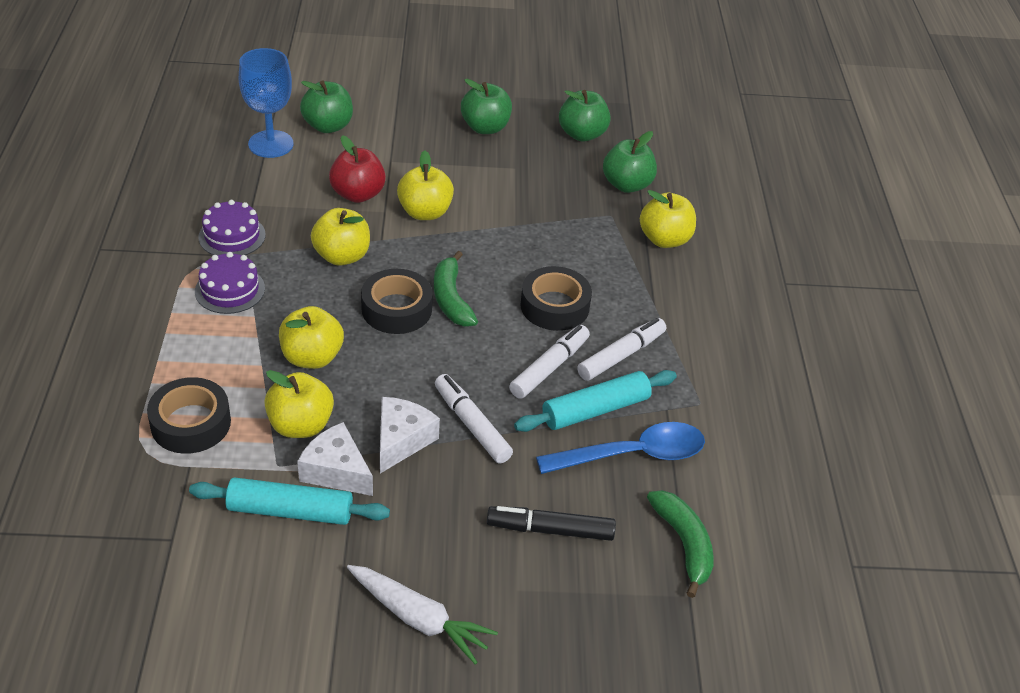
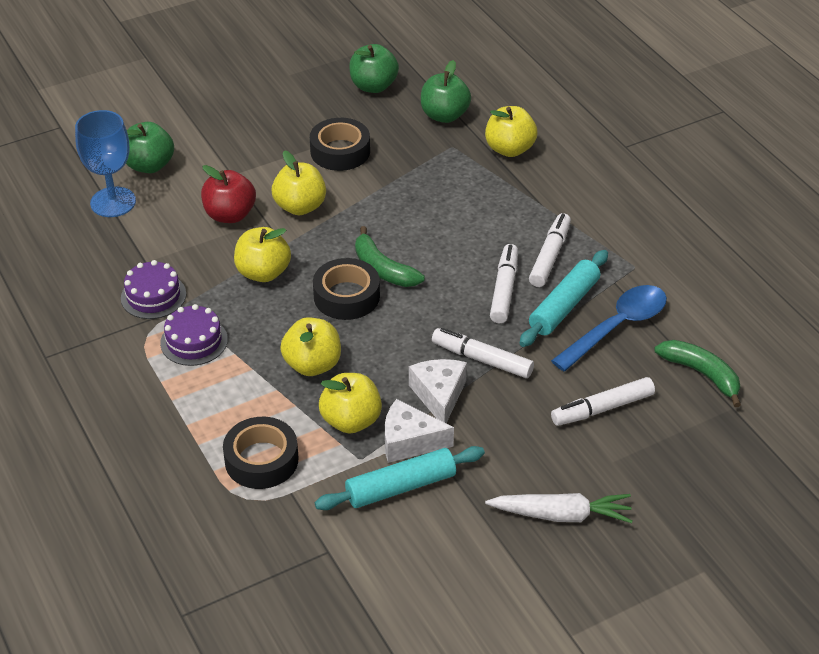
camera: 25 degrees left, 0 degrees up
(485, 127) = (288, 112): green apple -> none
(551, 530) = (603, 408): black marker -> white marker
(554, 306) = (468, 239): black tape -> black tape (340, 151)

